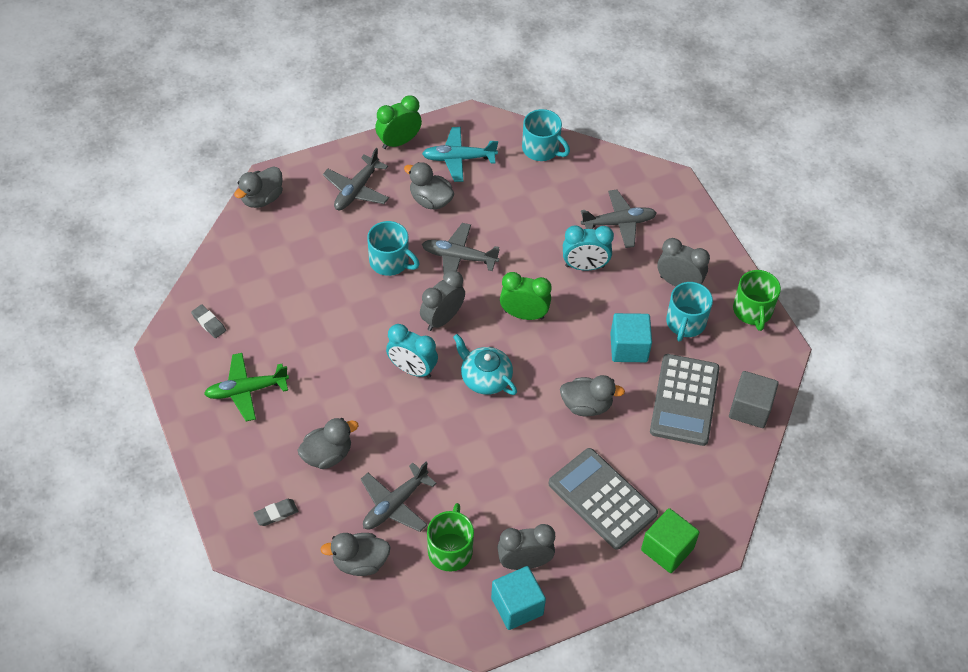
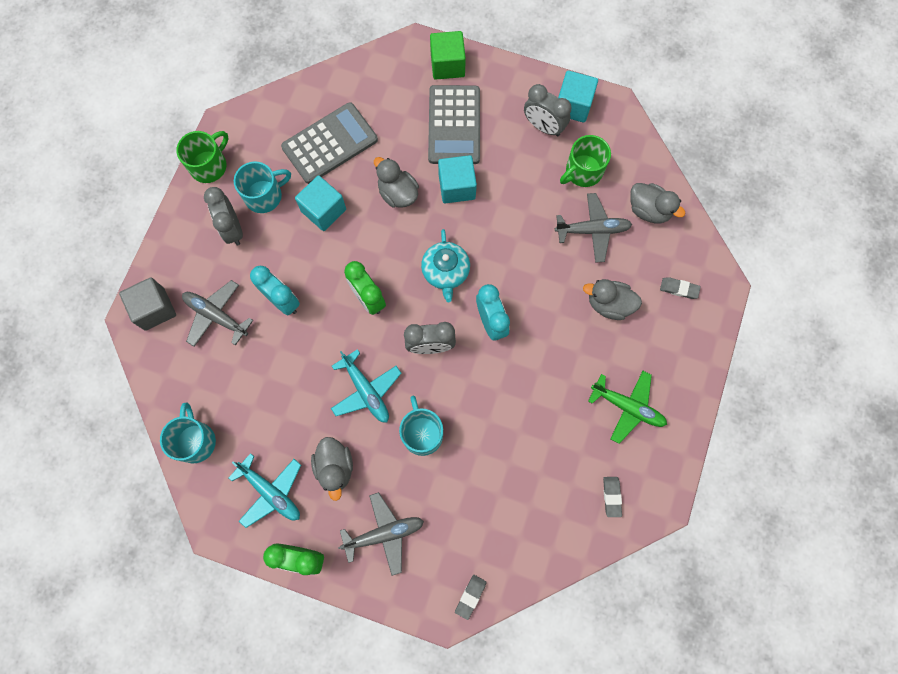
camera: 135 degrees left, 20 degrees up
(262, 198) = (470, 596): grey duck -> grey eraser
(458, 257) = (366, 391): grey plane -> turquoise plane
(545, 449) = (457, 187): none -> turquoise cube
(750, 409) = (295, 103): grey cube -> grey cube (154, 309)

